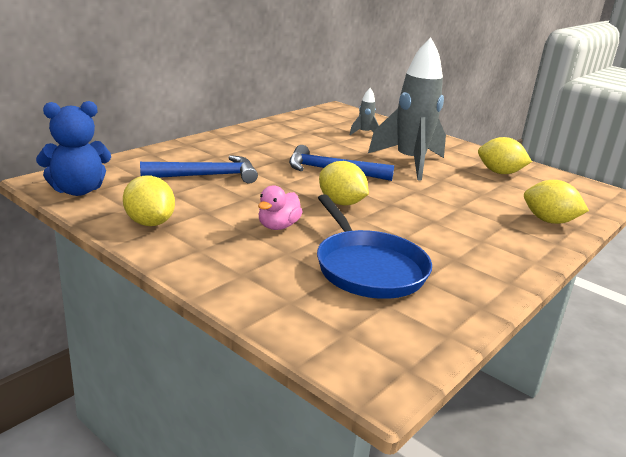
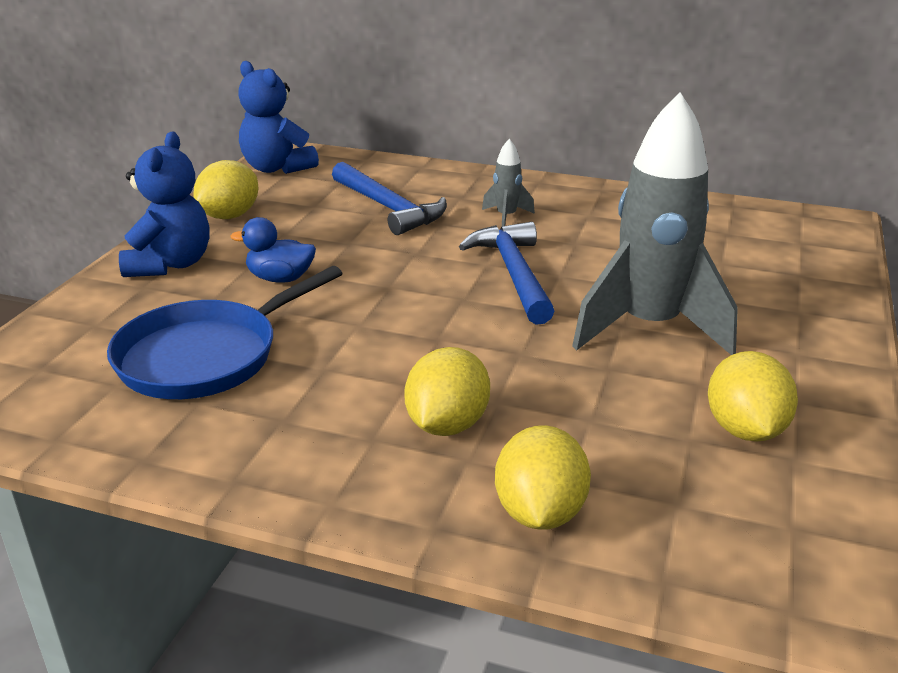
camera: 70 degrees right, 5 degrees up
(213, 258) = (170, 264): none -> blue teddy bear
(278, 226) = (280, 278): pink duck -> blue duck
(341, 203) = (398, 302): yellow lemon -> yellow lemon (447, 425)
(364, 133) = (735, 266): grey rocket -> grey rocket (506, 217)

